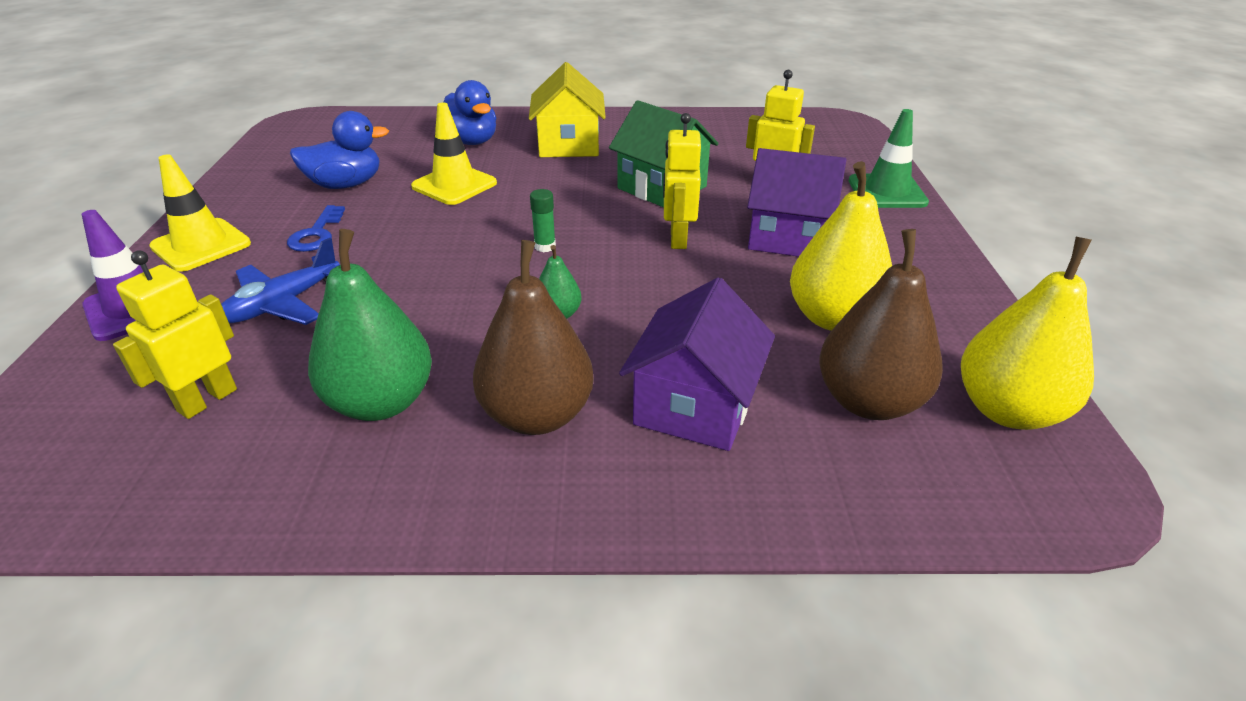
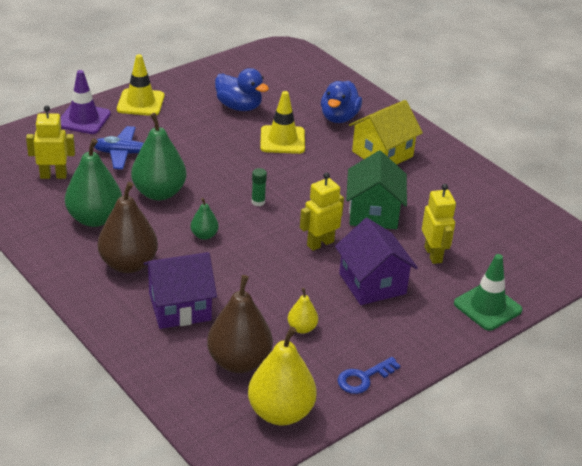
camera: 50 degrees right, 0 degrees up
(317, 234) = (186, 127): blue key -> blue key (364, 378)
(414, 313) = (159, 193): none -> green pear
(833, 318) = (302, 328): yellow pear -> yellow pear, size x0.49

